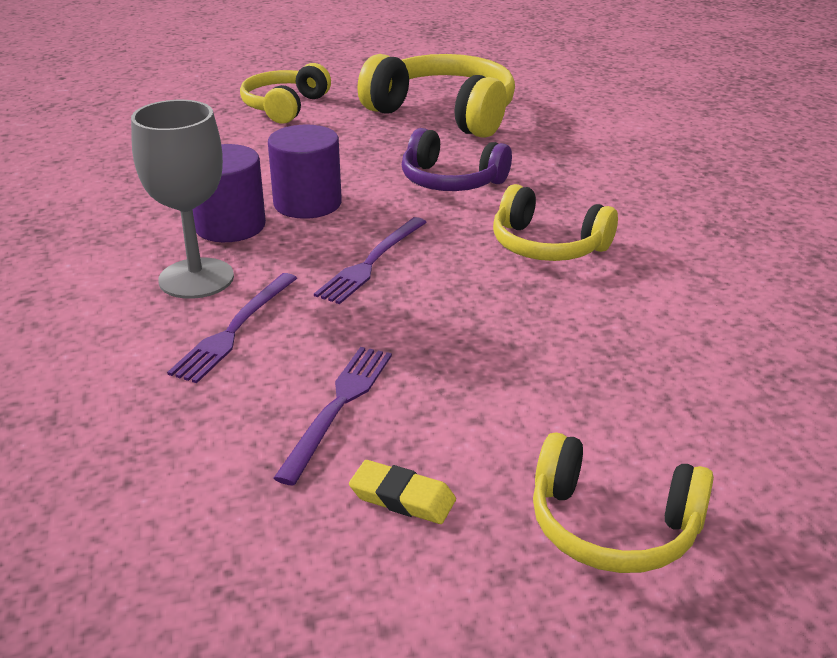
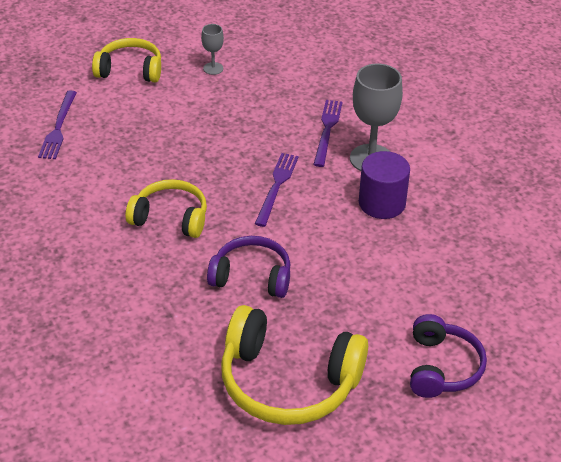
camera: 165 degrees right, 10 degrees up
(284, 107) = (442, 367): yellow headphones -> purple headphones
(307, 203) = (344, 233): purple cylinder -> none
(338, 407) = (255, 99): purple fork -> purple fork (58, 127)
(402, 498) = (213, 68): yellow eraser -> grey goblet

